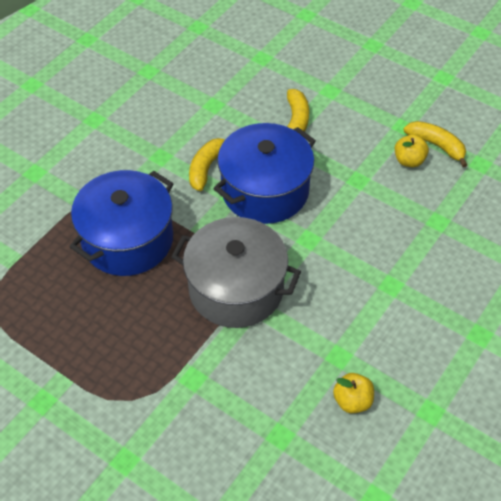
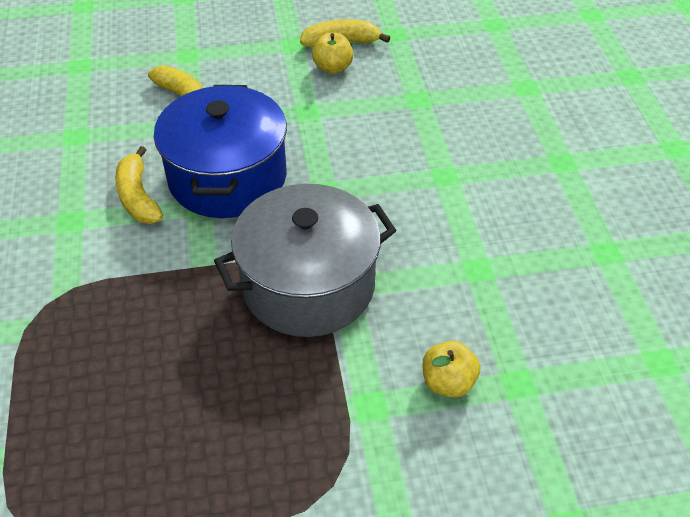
camera: 45 degrees left, 5 degrees down
(127, 239) = (128, 327): blue pot -> none
(352, 401) = (537, 296): yellow apple -> yellow apple (448, 382)

